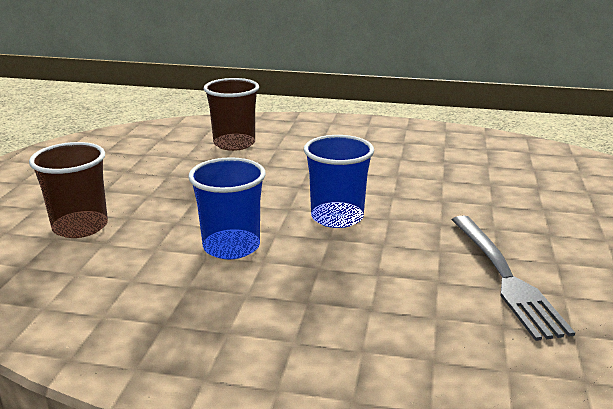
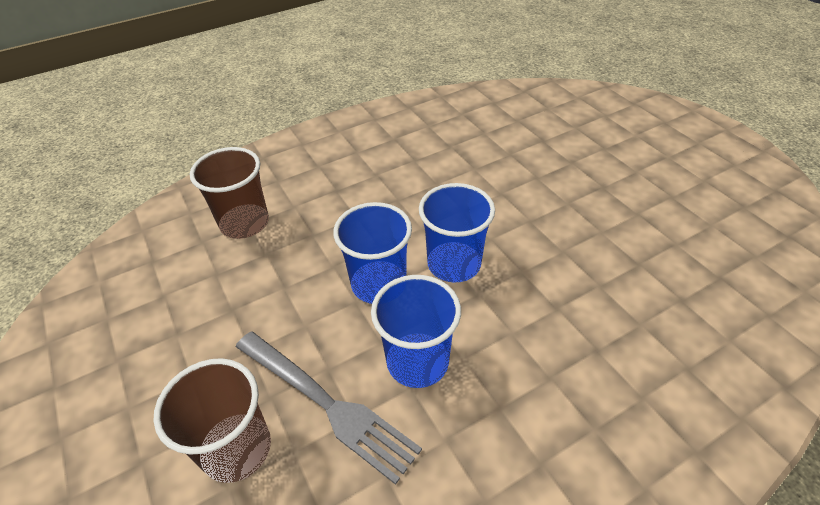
camera: 40 degrees left, 20 degrees up
(268, 203) = (378, 284): none -> blue cup
(506, 277) = (631, 250): grey fork -> grey fork (328, 404)

